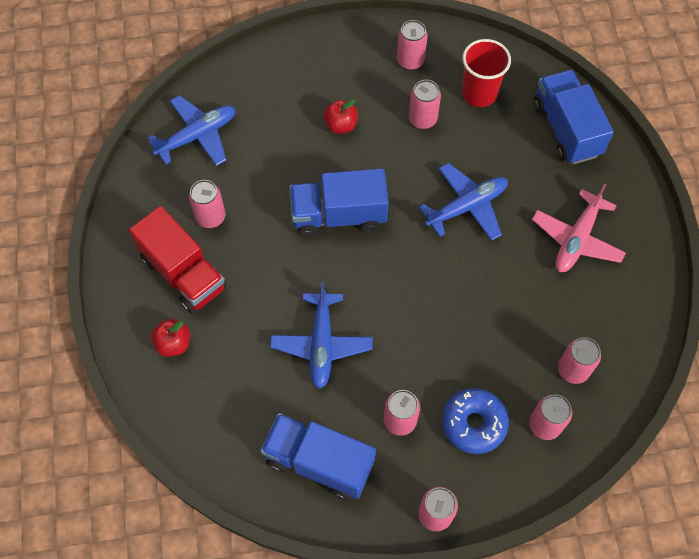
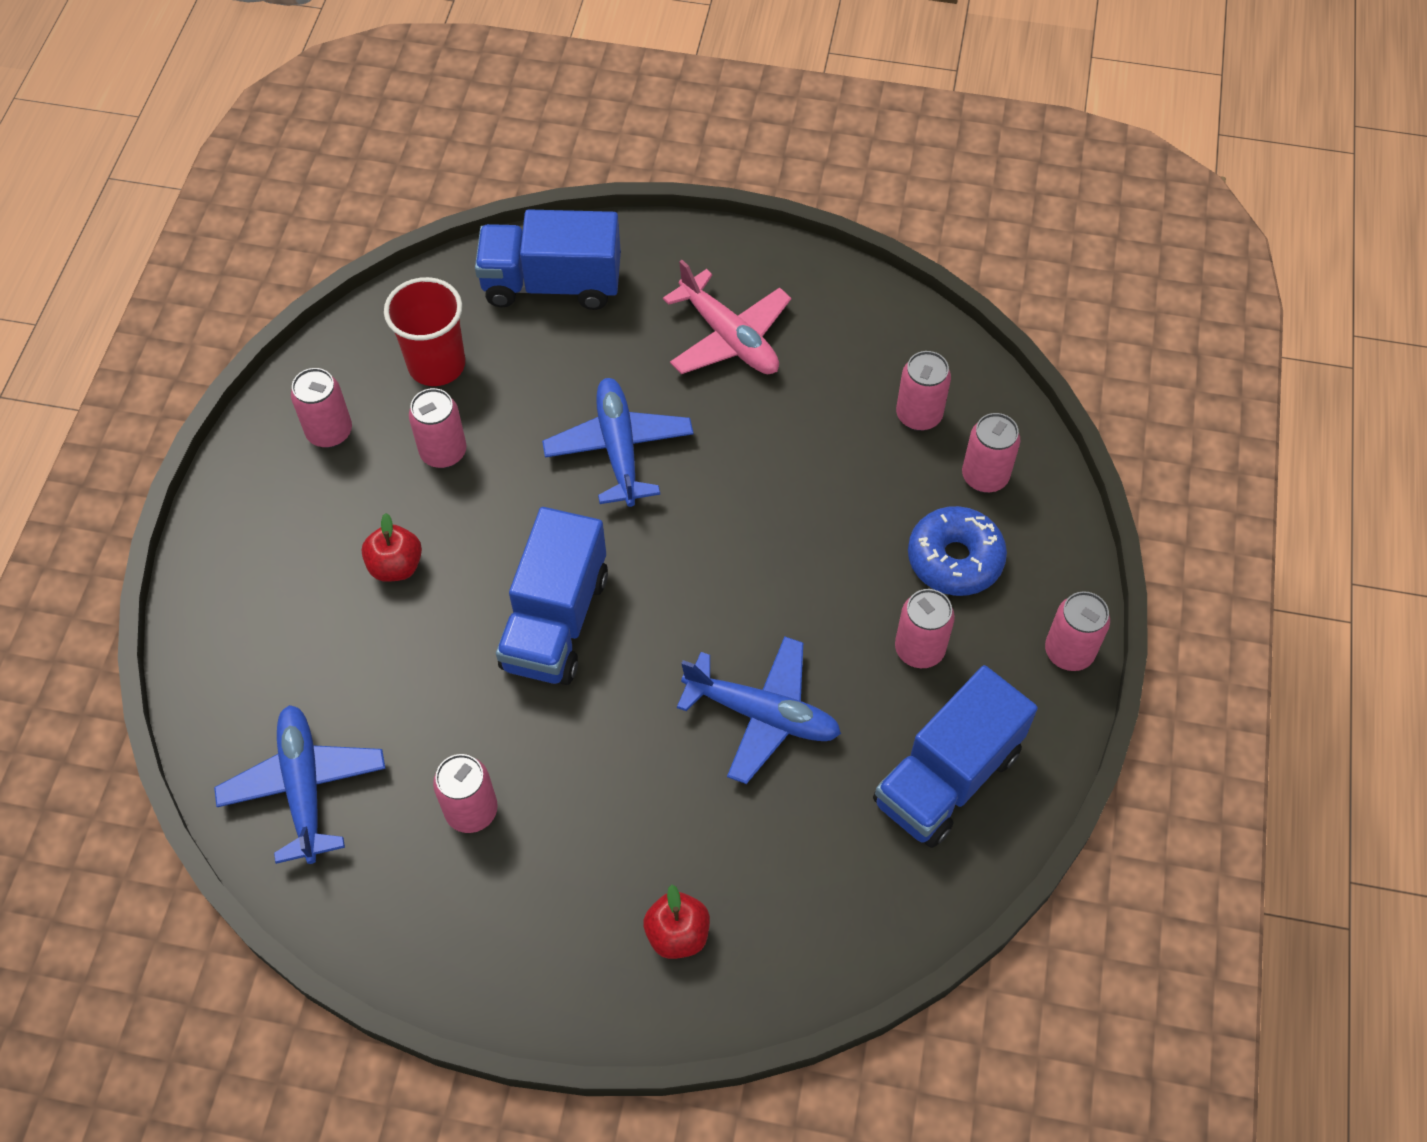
camera: 70 degrees left, 5 degrees down
(183, 273) = (556, 883): red truck -> none

